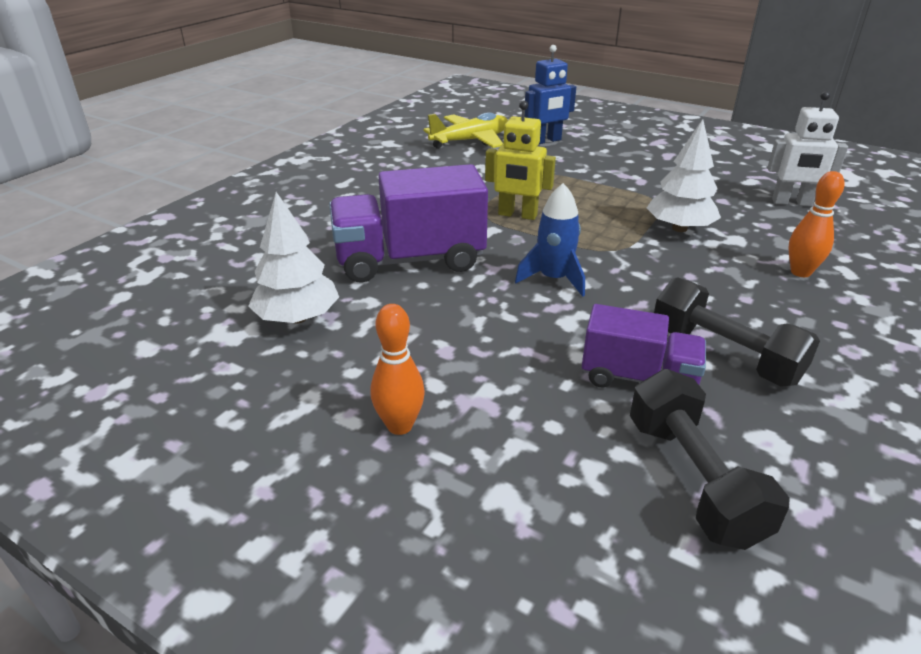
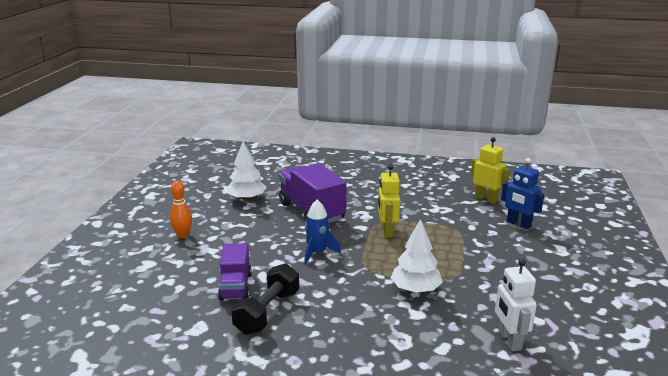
camera: 70 degrees right, 10 degrees down
(470, 141) = (486, 199): yellow plane -> yellow robot
(692, 479) = (166, 306): black dumbbell -> none
(800, 272) = (385, 342): orange bowling pin -> none

